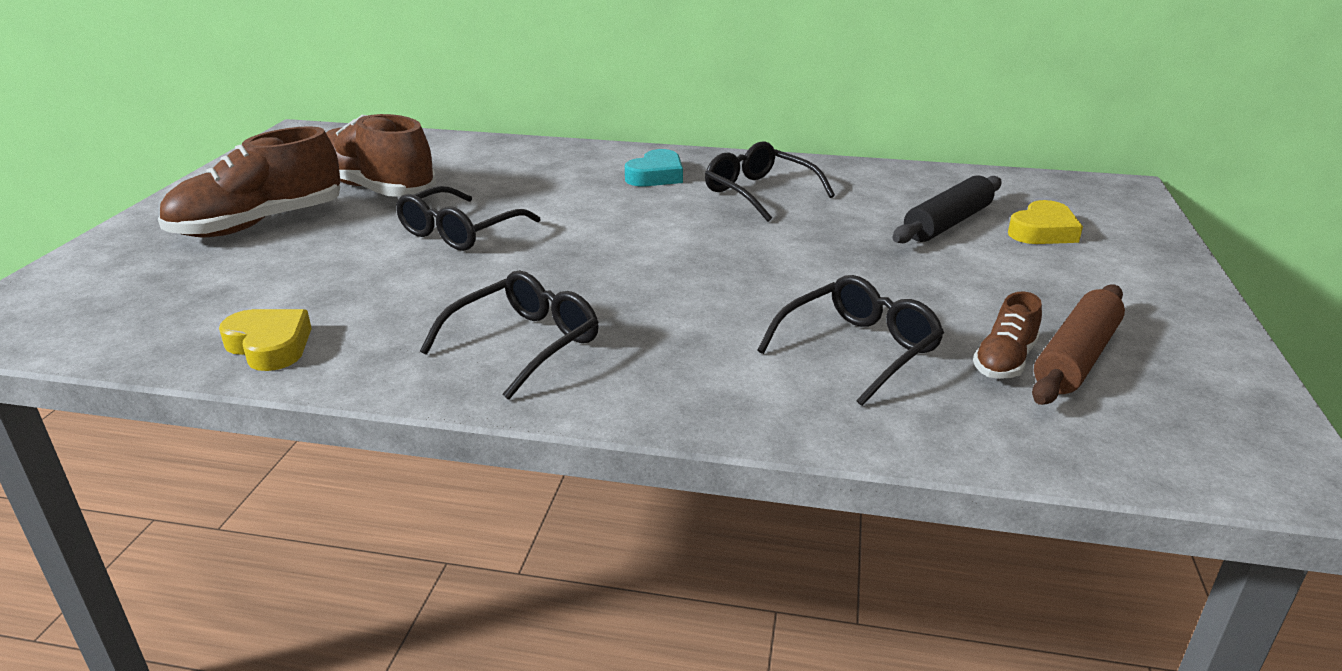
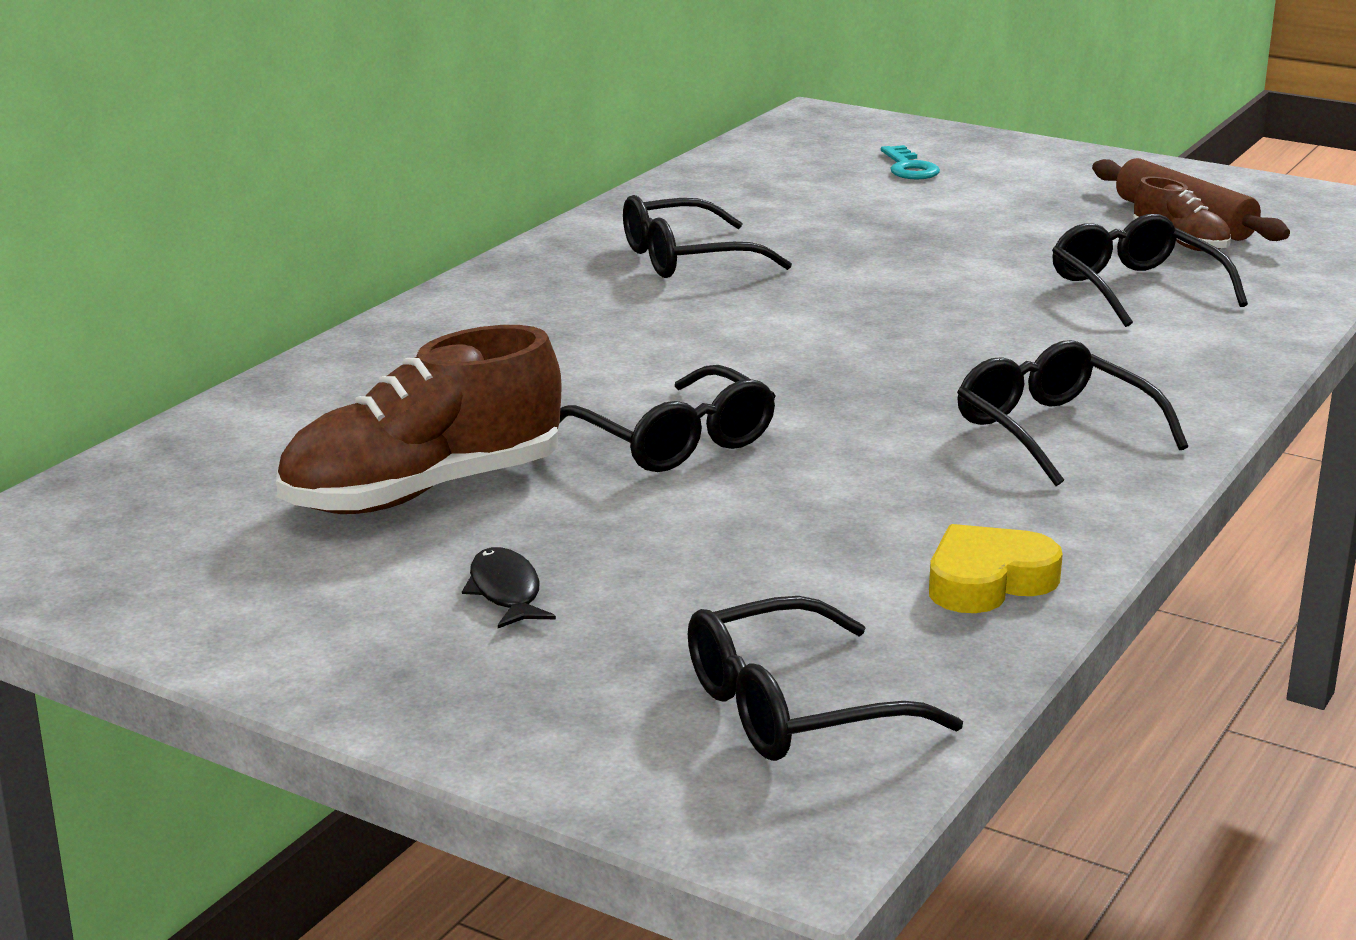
camera: 70 degrees left, 5 degrees down
(112, 308) = (790, 709): none -> black glasses
(259, 224) = (505, 592): brown shoe -> black fish
(656, 176) = (565, 302): turquoise heart -> none
(948, 223) = (858, 197): black rolling pin -> none
(1043, 231) = (909, 168): yellow heart -> turquoise key

